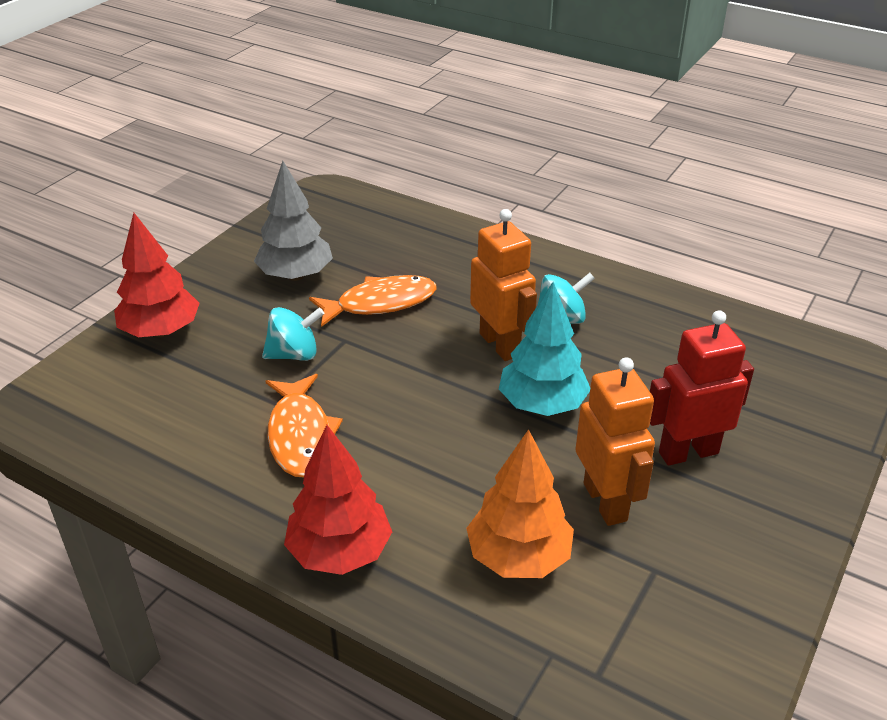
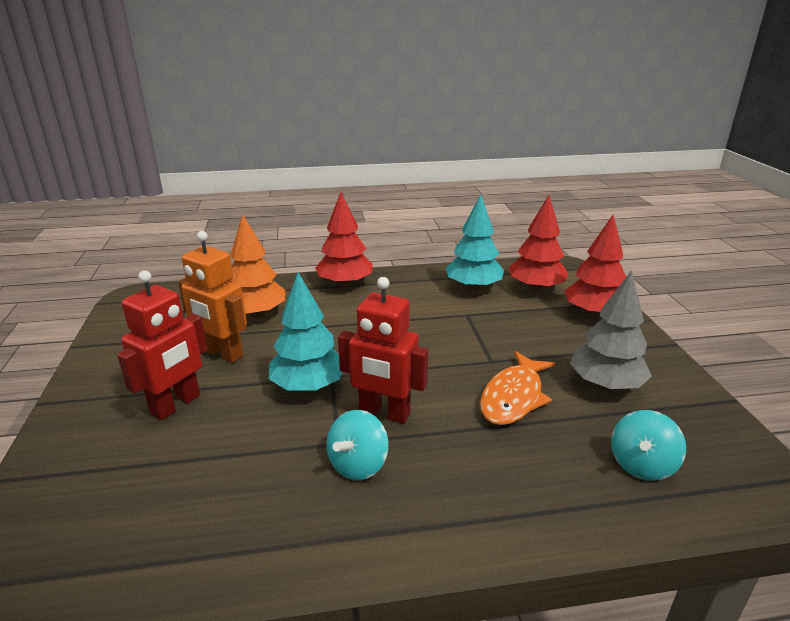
camera: 140 degrees right, 10 degrees down
(139, 394) = (535, 288): none -> red tree
(199, 438) = (473, 287): none -> turquoise tree
(294, 354) = (503, 338): turquoise spinning top -> turquoise spinning top (641, 465)
(300, 435) = (429, 308): orange fish -> none
(500, 344) = (384, 413): orange robot -> red robot

